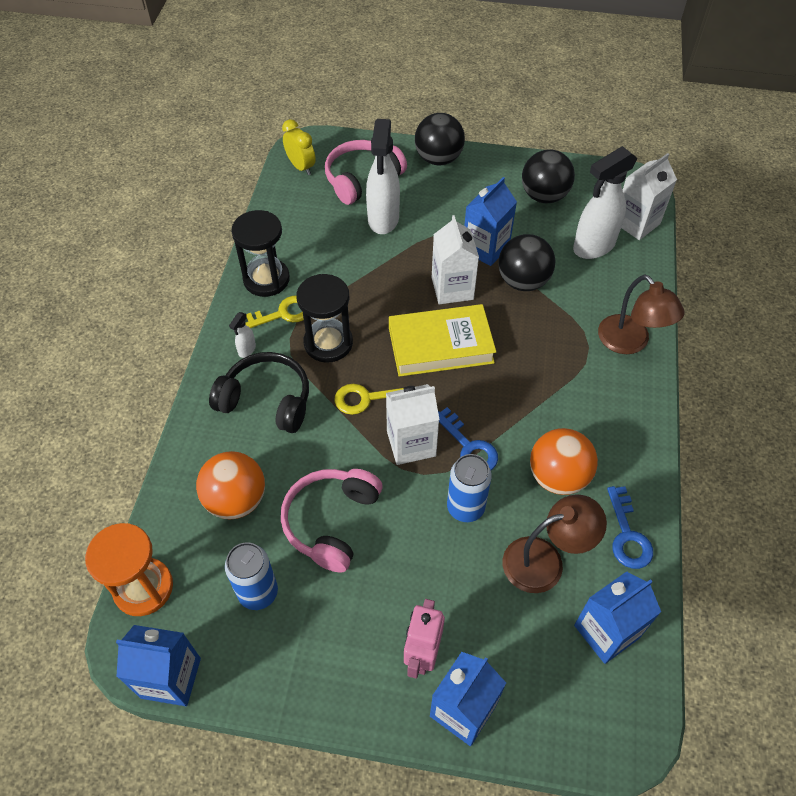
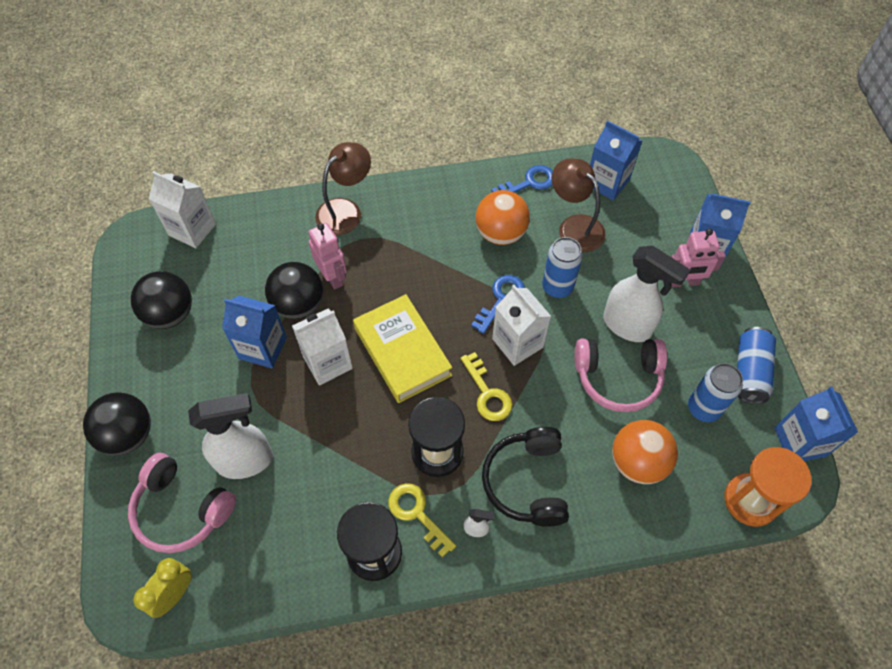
camera: 110 degrees left, 5 degrees up
(275, 669) = (749, 372): none -> blue can
(546, 313) = (333, 277): none -> pink robot
(593, 247) = (235, 258): white spray bottle -> white spray bottle (627, 326)

